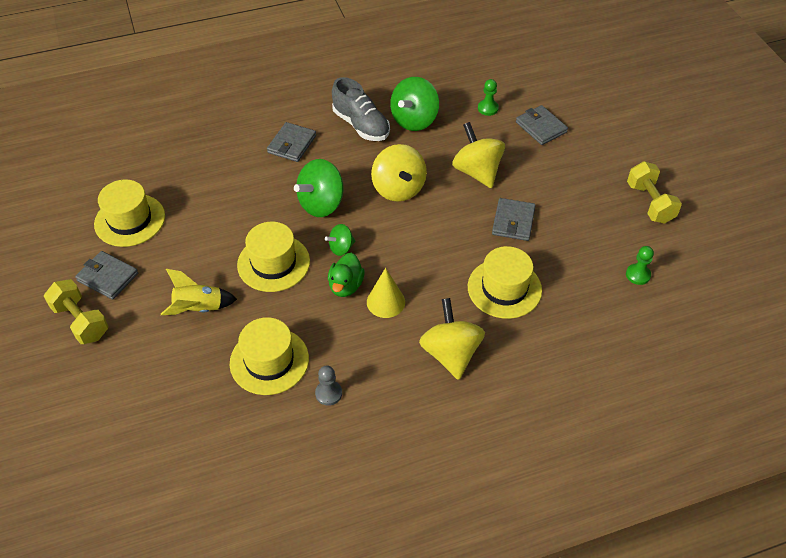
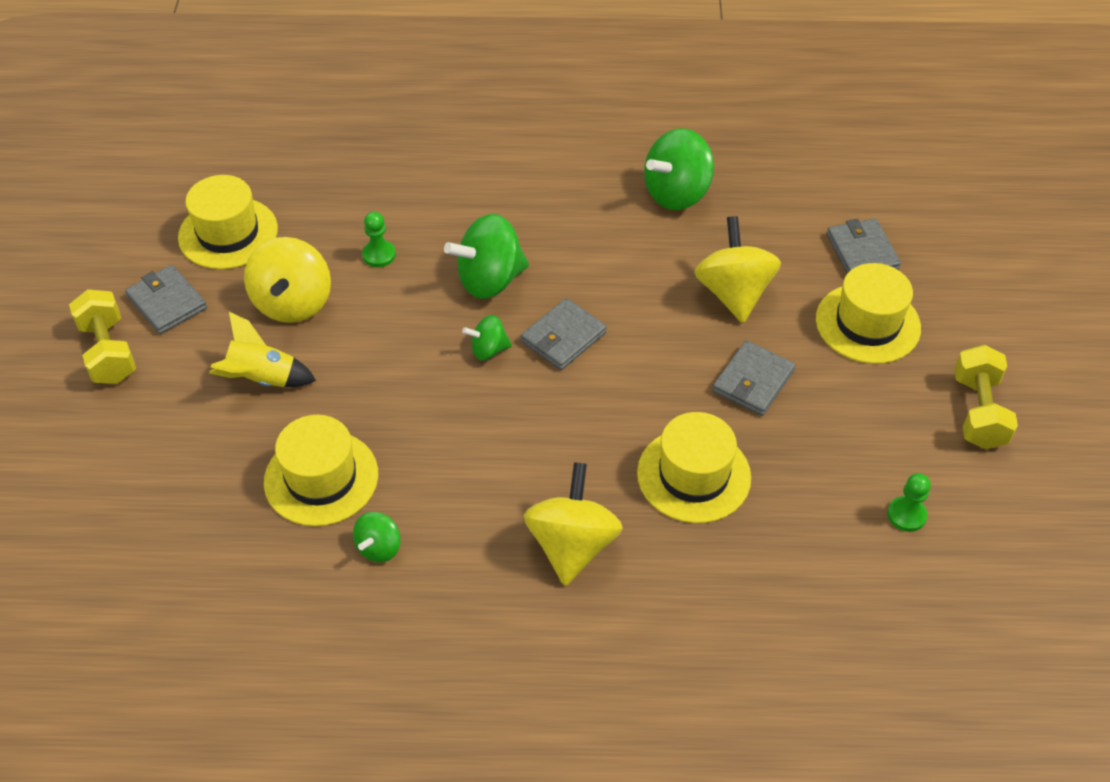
camera: 20 degrees right, 0 degrees up
(273, 263) = (387, 345): yellow hat -> yellow hat (868, 323)
(292, 144) = (487, 184): grey wallet -> grey wallet (563, 337)
(328, 393) = (379, 548): grey pawn -> green spinning top
(346, 286) = (470, 405): green duck -> none
(361, 125) = (596, 181): grey shoe -> none
(385, 302) = (515, 444): yellow cone -> none
(398, 189) = (607, 288): yellow spinning top -> yellow spinning top (293, 303)
(488, 108) = (794, 203): green pawn -> green pawn (379, 255)

